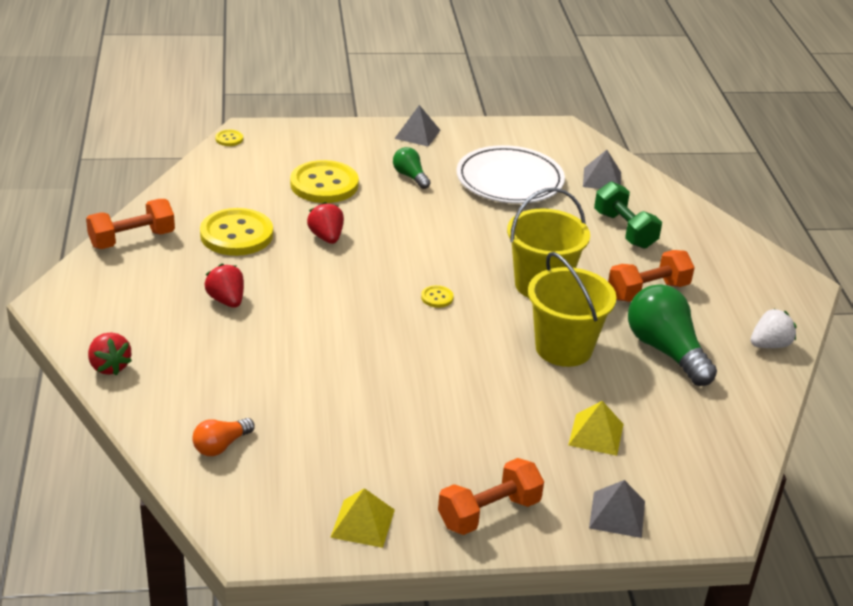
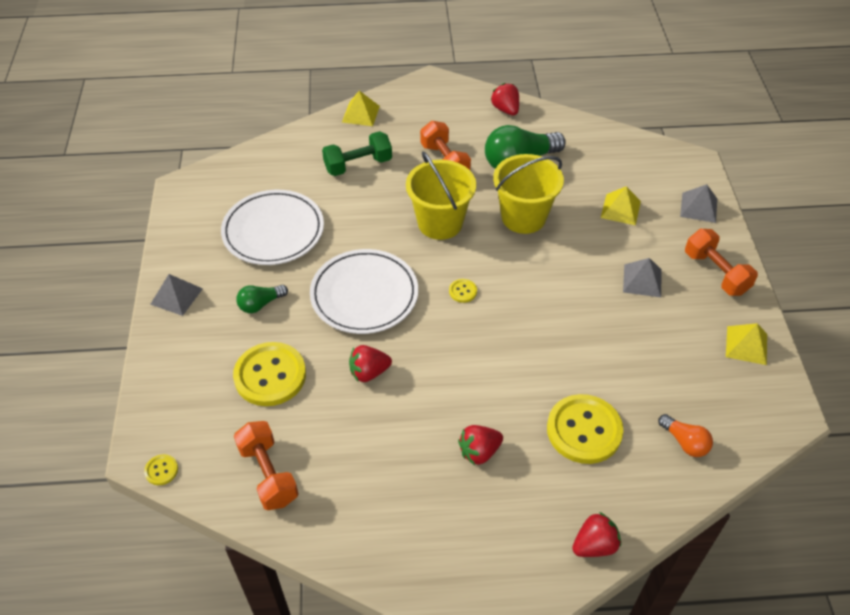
camera: 85 degrees left, 15 degrees up
(132, 239) = (373, 552): orange dumbbell -> orange dumbbell (268, 474)
(236, 235) = (364, 450): yellow button -> yellow button (584, 430)
(427, 234) = (364, 295): none -> white plate
(602, 179) = (276, 170): grey pyramid -> grey pyramid (642, 280)
(716, 231) = (361, 114): none -> yellow pyramid
(769, 345) = (505, 109): white strawberry -> red strawberry

